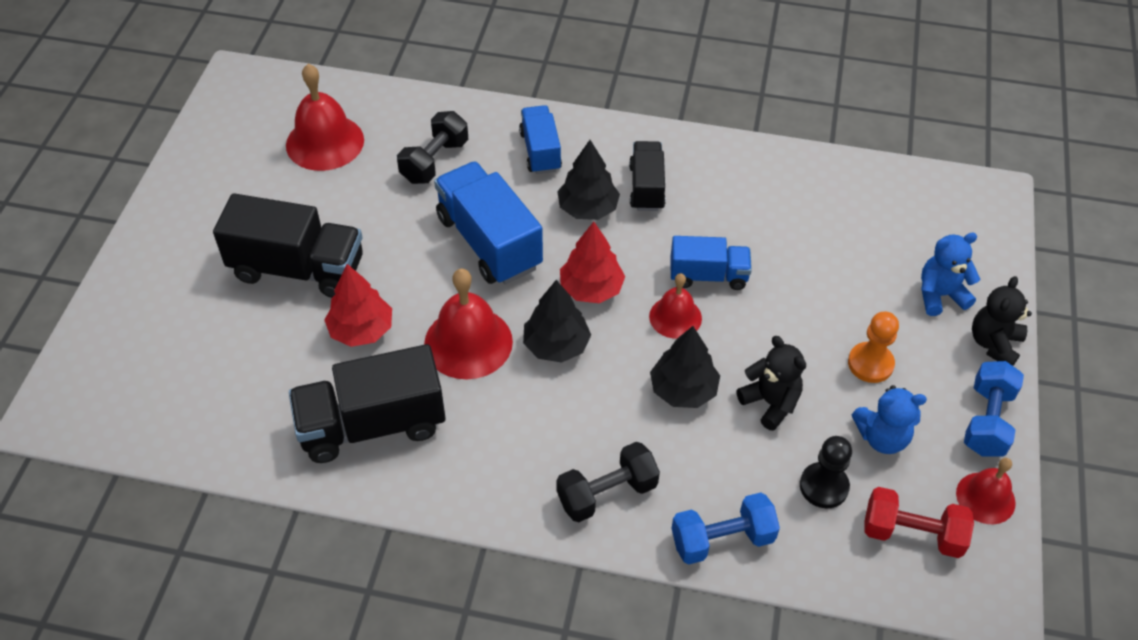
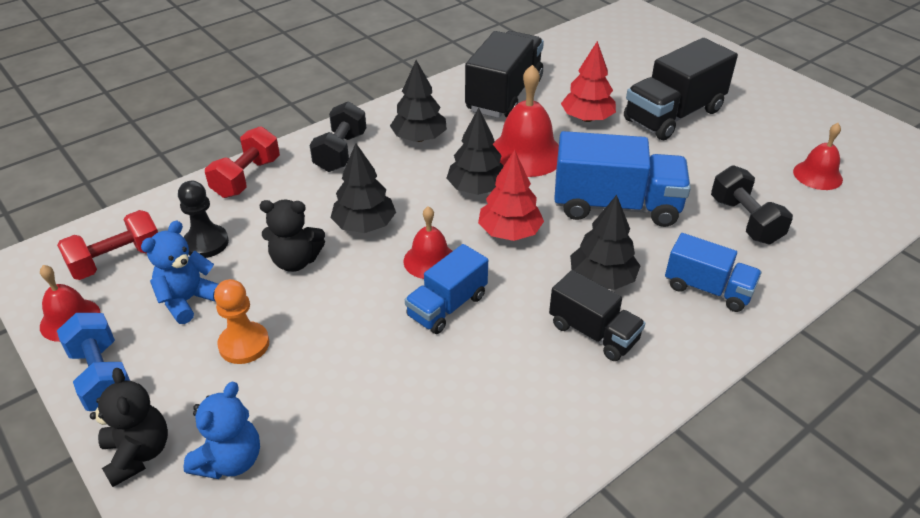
camera: 130 degrees right, 10 degrees down
(325, 142) = (817, 175): red bell -> red bell, size x0.61
(521, 444) = (419, 138): none -> black tree
(722, 539) = (247, 178): blue dumbbell -> red dumbbell

